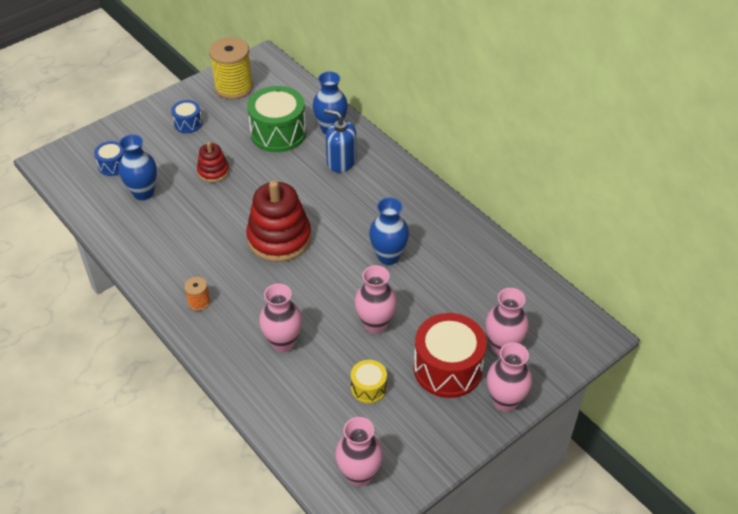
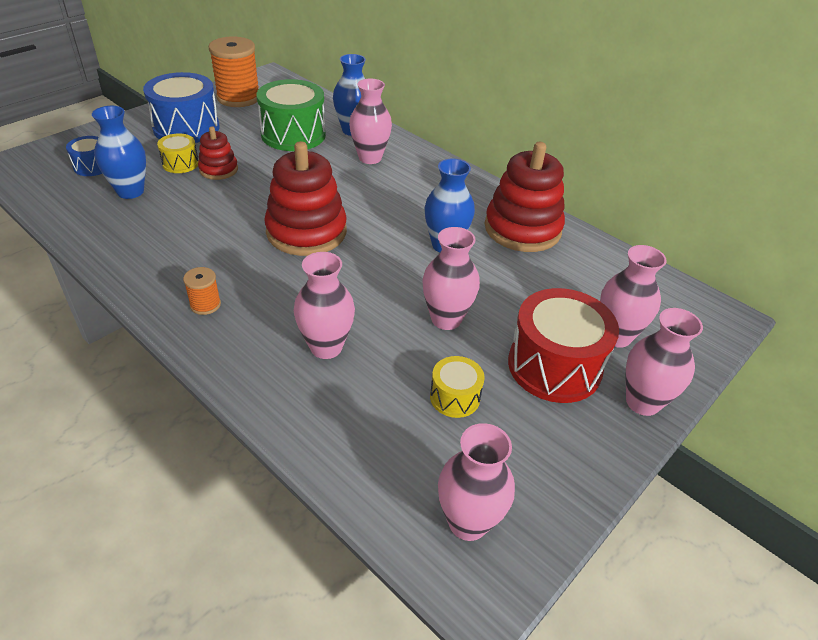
camera: 10 degrees left, 5 degrees down
(182, 164) = (180, 163): none -> yellow drum
(188, 123) = (186, 128): blue drum -> blue drum, size x1.96
(234, 87) = (238, 98): yellow spool -> orange spool
(341, 161) = (370, 158): blue soap dispenser -> pink vase
(456, 242) = (522, 229): none -> red stacking toy

